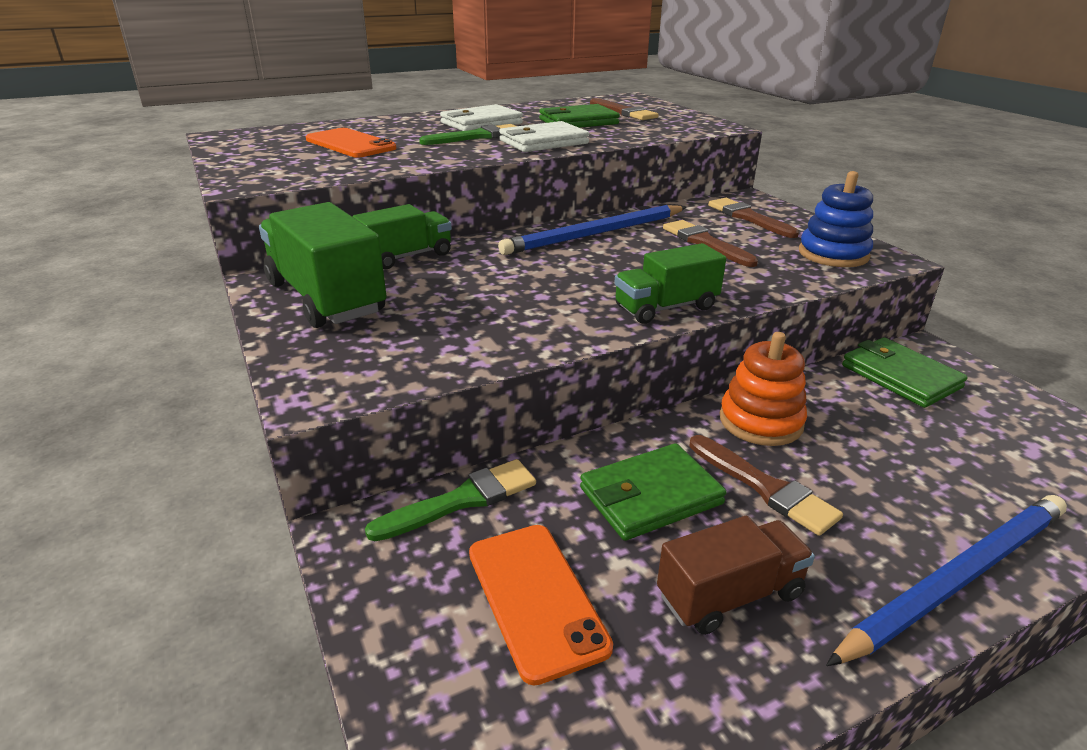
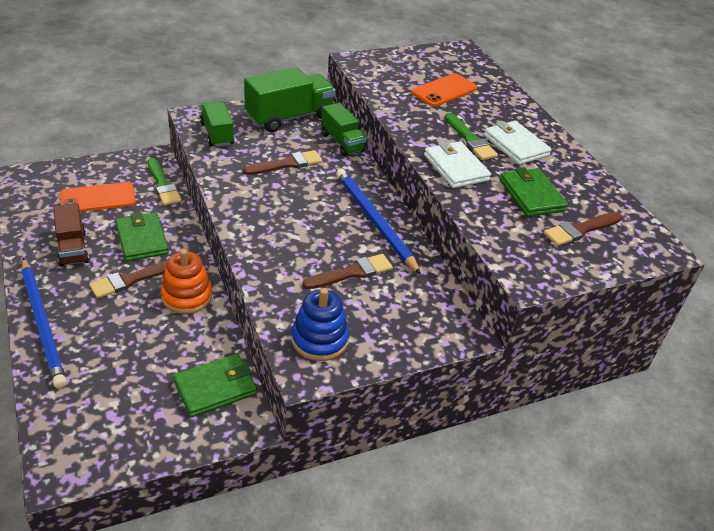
camera: 90 degrees right, 10 degrees up
(666, 307) = (247, 228): green truck -> green truck (217, 134)
(748, 218) = (409, 315): brown brush -> brown brush (287, 164)

